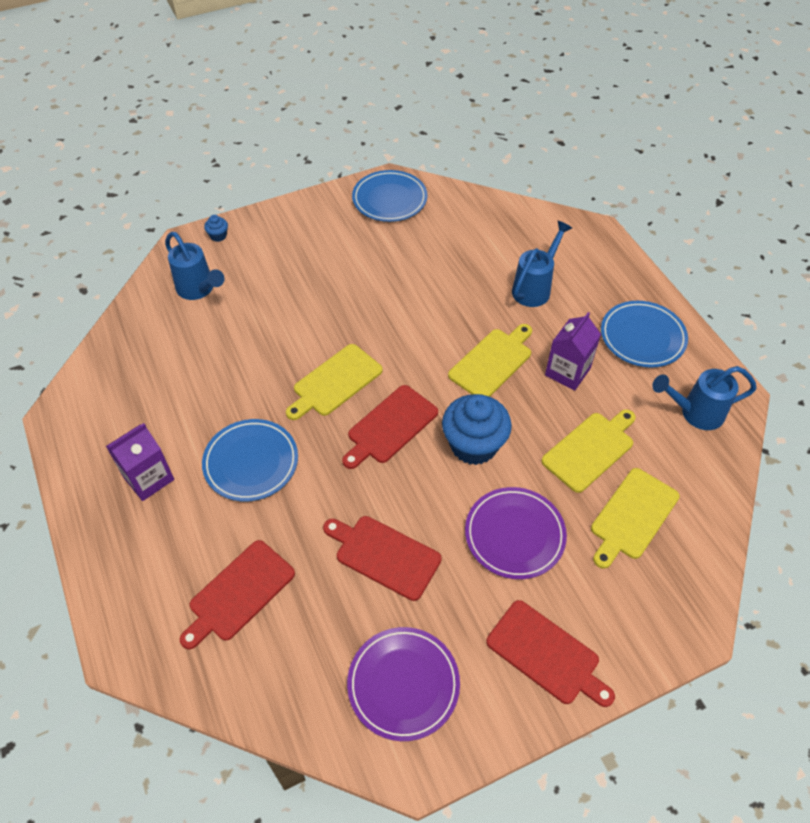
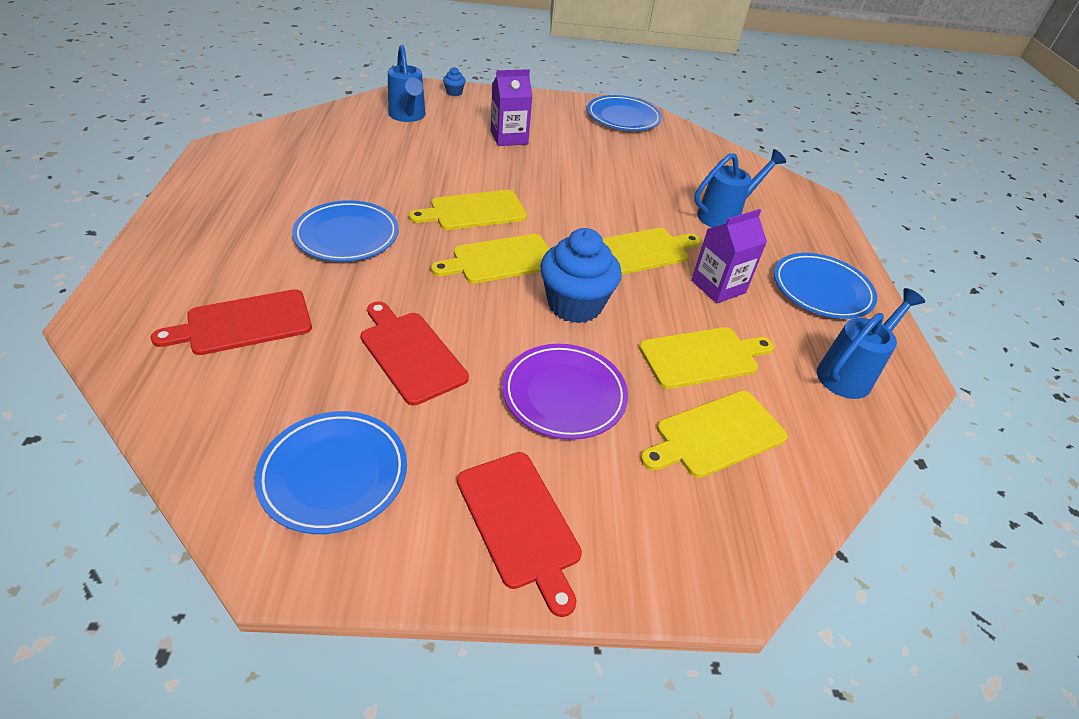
camera: 20 degrees right, 10 degrees down
(148, 478) = (248, 212): purple carton -> purple carton (509, 137)
(390, 426) = (500, 260): red cutting board -> yellow cutting board
(403, 684) = (334, 474): purple plate -> blue plate
(694, 413) = (849, 373): blue watering can -> blue watering can turned 120 degrees clockwise

